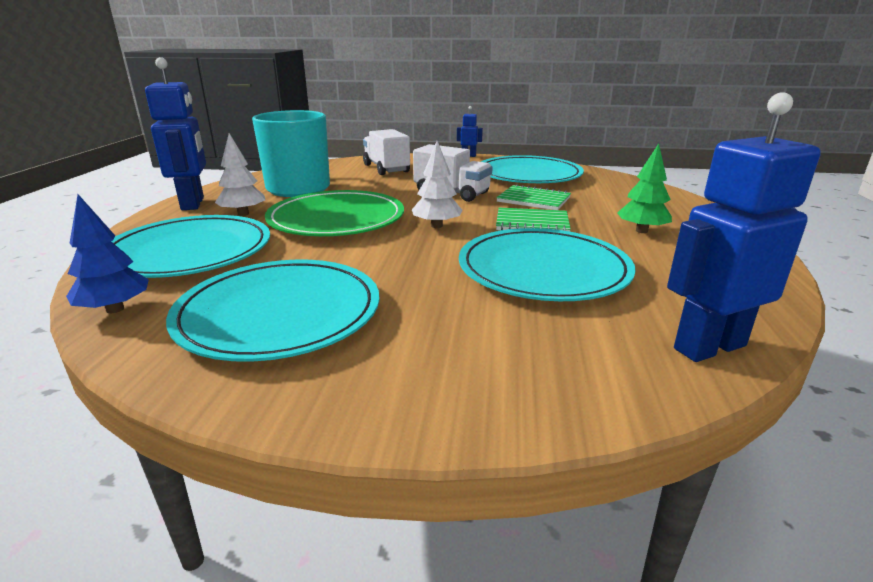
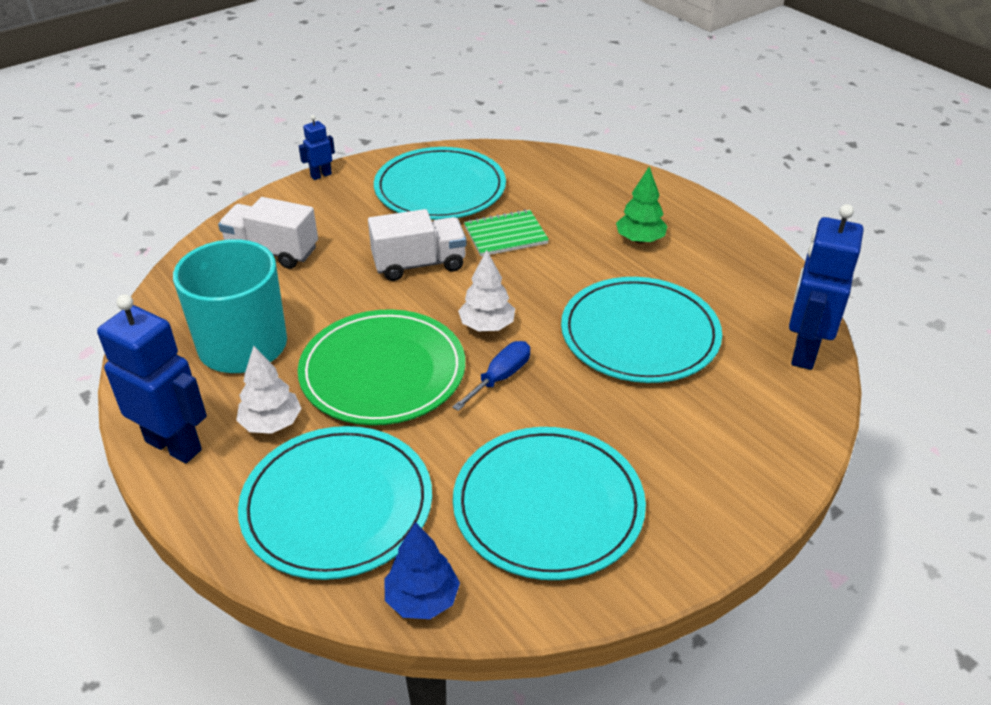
camera: 45 degrees left, 15 degrees up
(394, 247) = (500, 377): none -> blue screwdriver
(532, 223) = (553, 275): green notebook -> none

